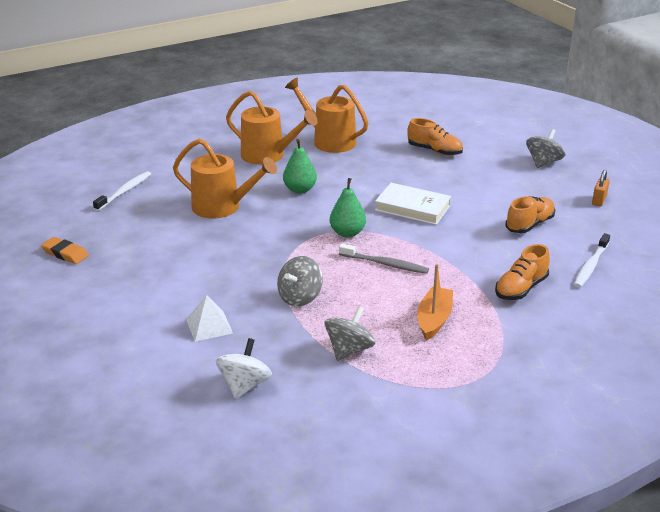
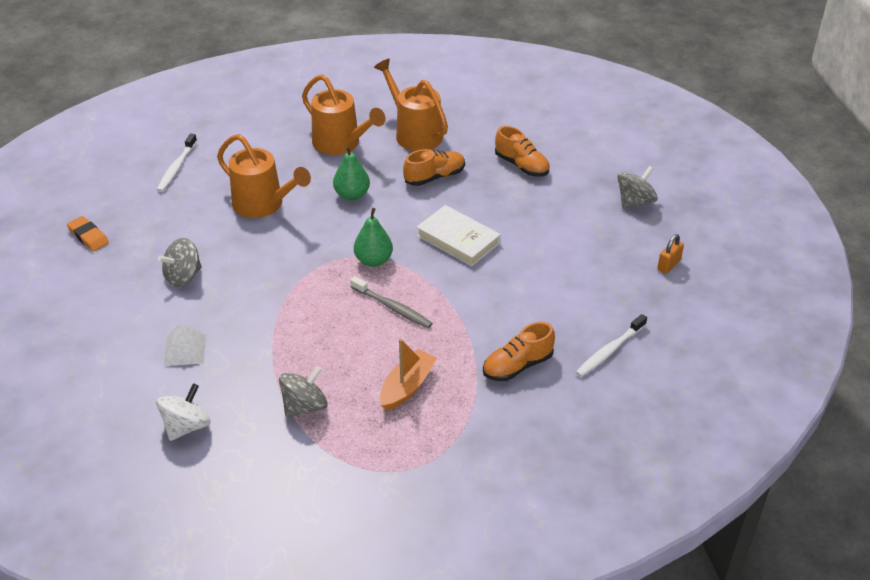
camera: 15 degrees right, 10 degrees up
(124, 191) = (176, 168): white toothbrush -> white toothbrush turned 150 degrees clockwise
(300, 297) = (287, 333): grey spinning top -> grey spinning top (183, 277)
(529, 225) = (572, 284): orange shoe -> orange shoe (434, 177)

